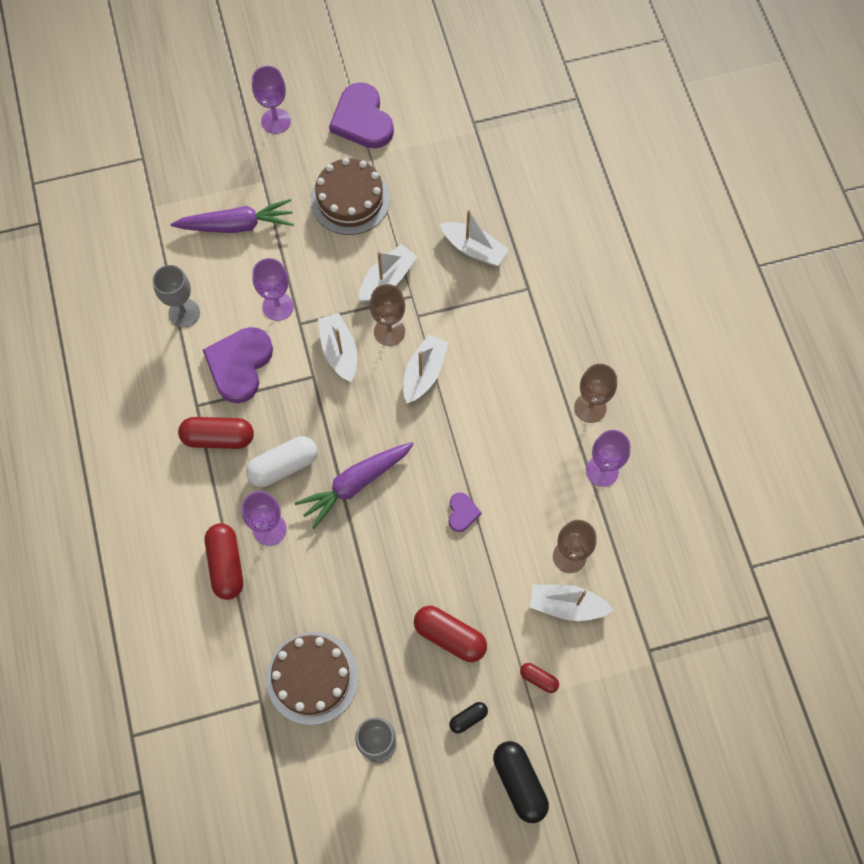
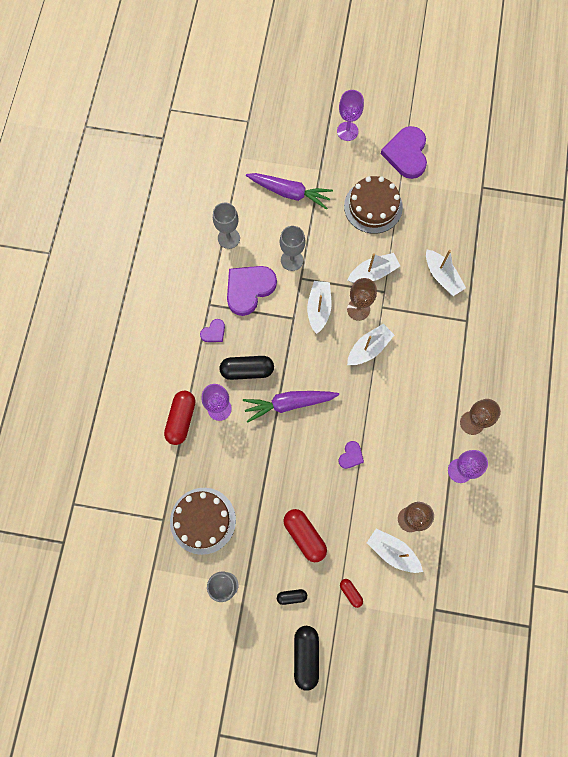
camera: 25 degrees right, 5 degrees up
(218, 437) = (214, 332): red capsule -> purple heart
(278, 306) = (292, 260): purple goblet -> grey goblet
(283, 466) = (247, 370): white capsule -> black capsule

